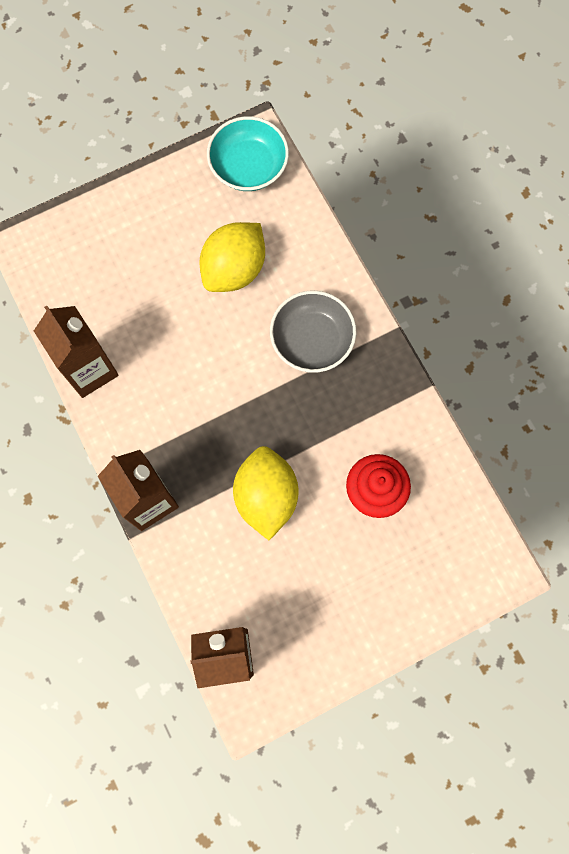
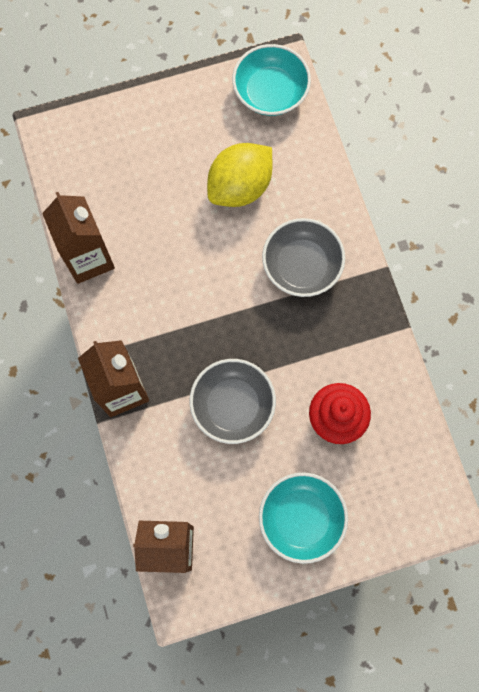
camera: 10 degrees right, 0 degrees up
(266, 496) = (232, 405): yellow lemon -> grey bowl
(357, 601) = (301, 518): none -> turquoise bowl

